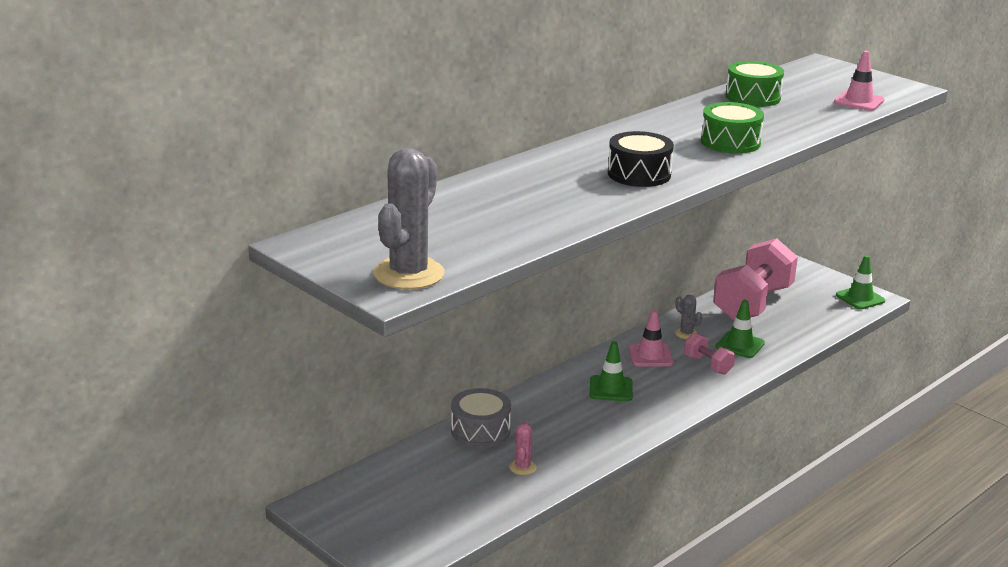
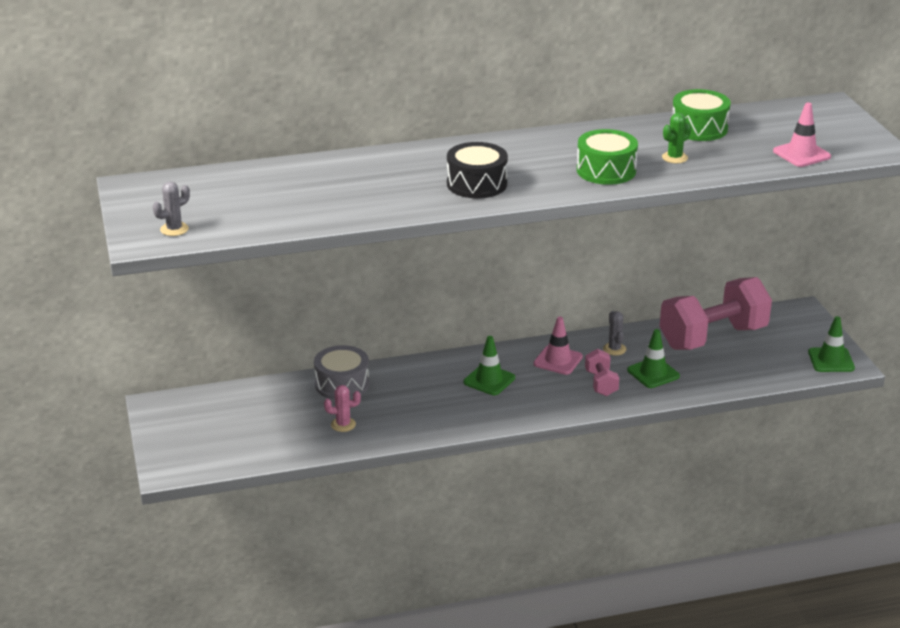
camera: 30 degrees right, 5 degrees up
(408, 274) = (174, 229): grey cactus -> grey cactus, size x0.47
(522, 467) = (343, 424): pink cactus -> pink cactus turned 45 degrees clockwise
(769, 122) = (674, 158): none -> green cactus

